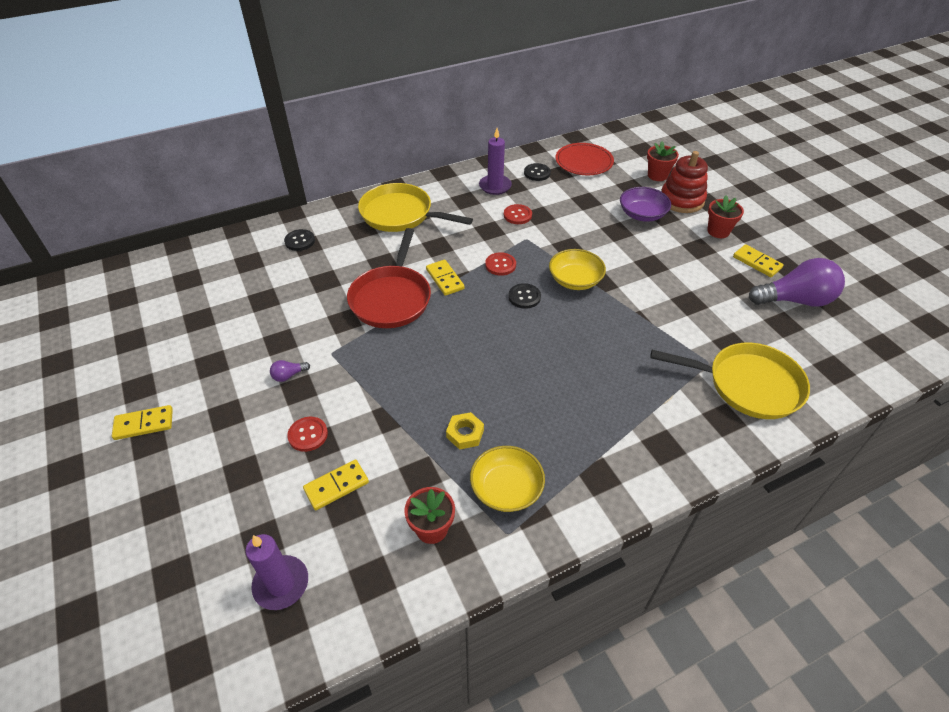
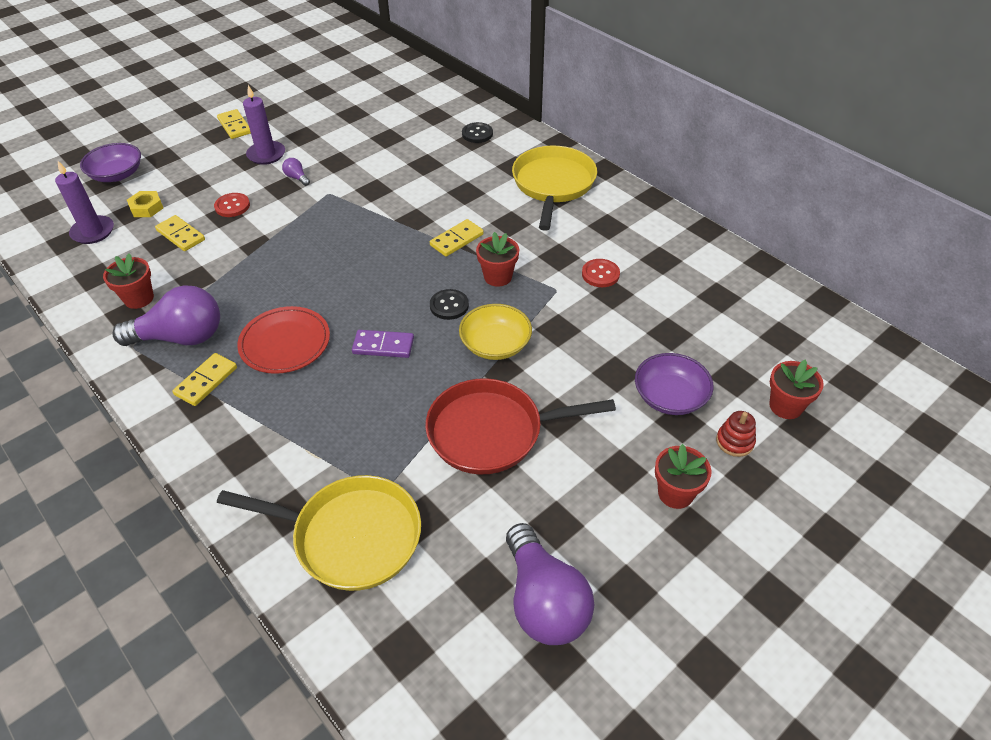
camera: 75 degrees right, 0 degrees up
(165, 558) = (117, 174): none -> purple bowl
(391, 298) = (414, 211): red pan -> red pan (492, 432)
(465, 433) = (243, 298): yellow nut -> yellow nut (146, 208)
(495, 186) = (650, 244): purple candle -> purple candle (266, 155)
(500, 265) = (498, 277): red button -> red flower pot
(506, 488) = (181, 337): yellow bowl -> purple light bulb
(537, 173) = (705, 276): black button -> none
(559, 342) = (383, 346): none -> purple domino
(584, 162) = (765, 318): red plate -> red plate (285, 343)
(681, 200) = (734, 441): red stacking toy -> red stacking toy, size x0.52
(747, 385) = (350, 537): yellow pan -> yellow pan turned 75 degrees counterclockwise
(757, 262) = (618, 548): yellow domino -> yellow domino (206, 381)

